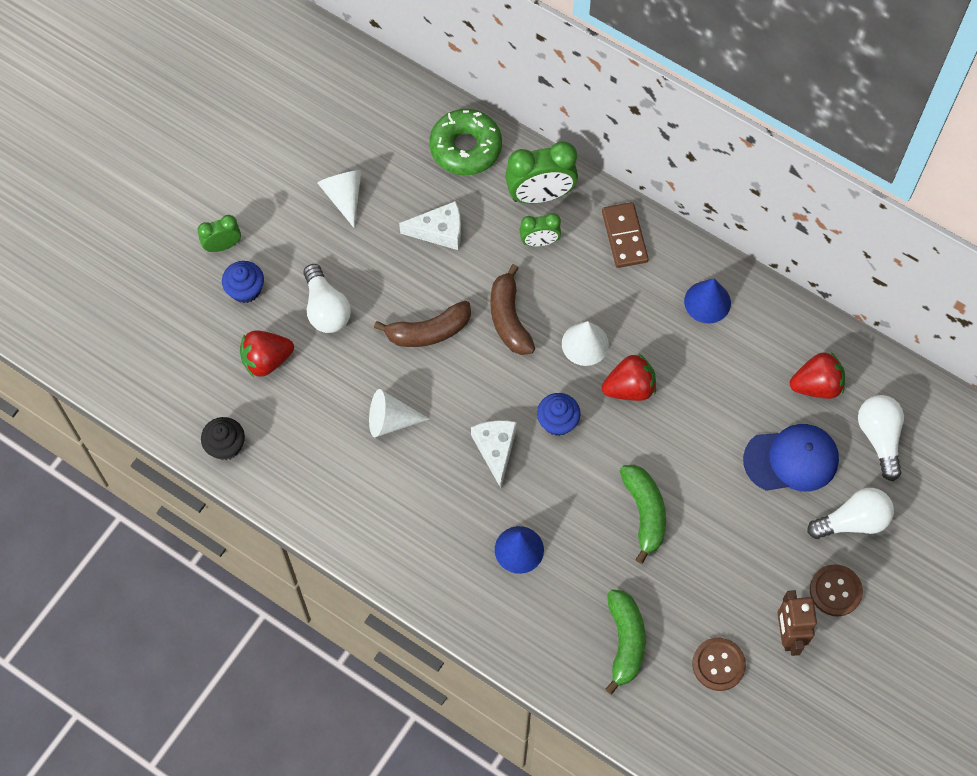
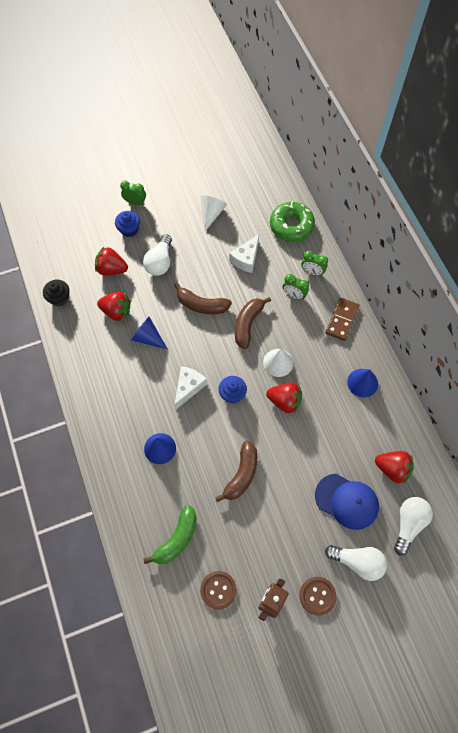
camera: 35 degrees right, 0 degrees up
(320, 413) = (116, 311): none -> red strawberry
(390, 420) = (147, 337): white cone -> blue cone
(439, 231) = (246, 259): white cheese -> white cheese turned 90 degrees clockwise
(540, 195) = (312, 272): green clock -> green clock, size x0.57
(644, 513) = (241, 475): green banana -> brown banana

